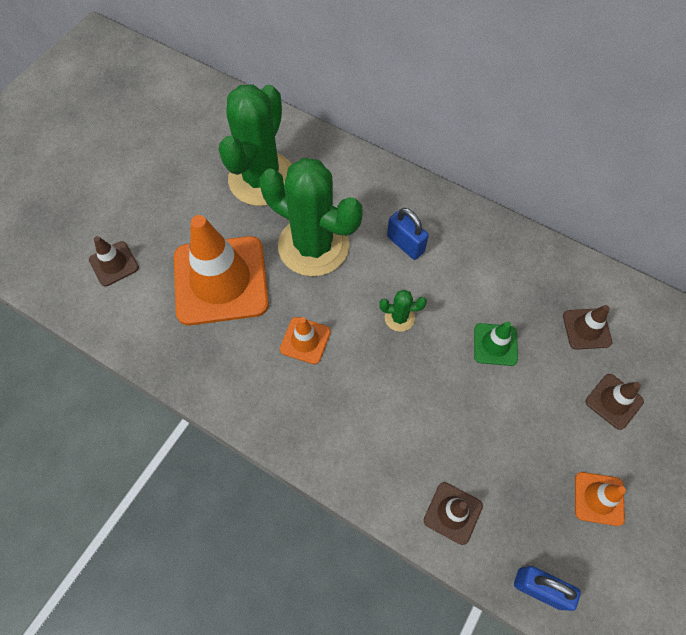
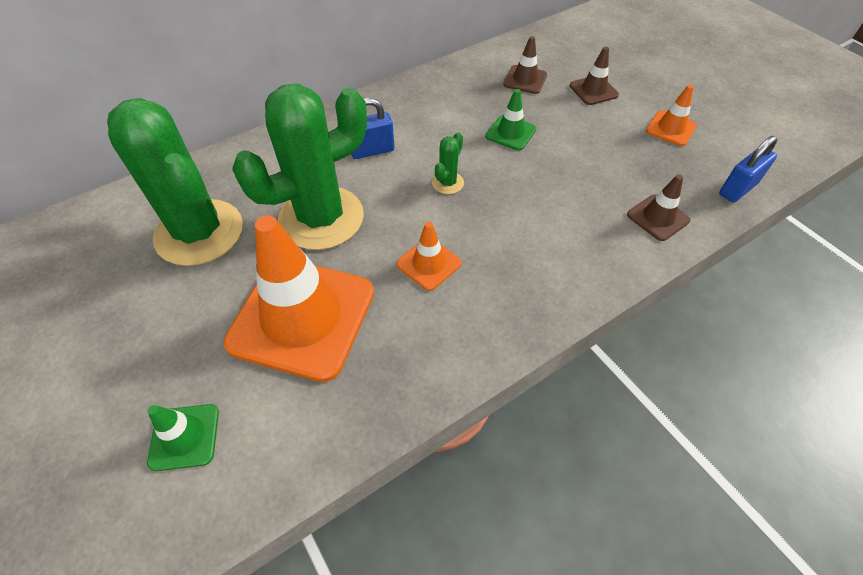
camera: 65 degrees left, 10 degrees down
(114, 264) = (184, 437): brown traffic cone -> green traffic cone

